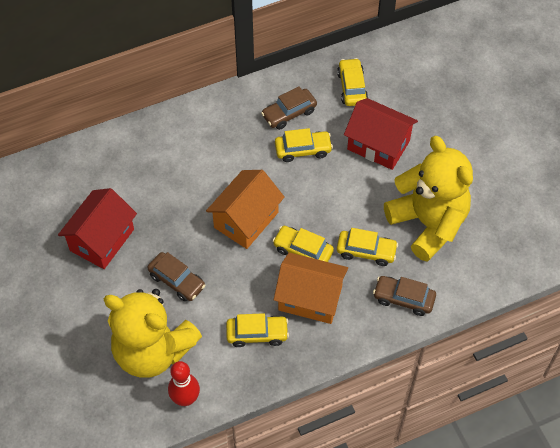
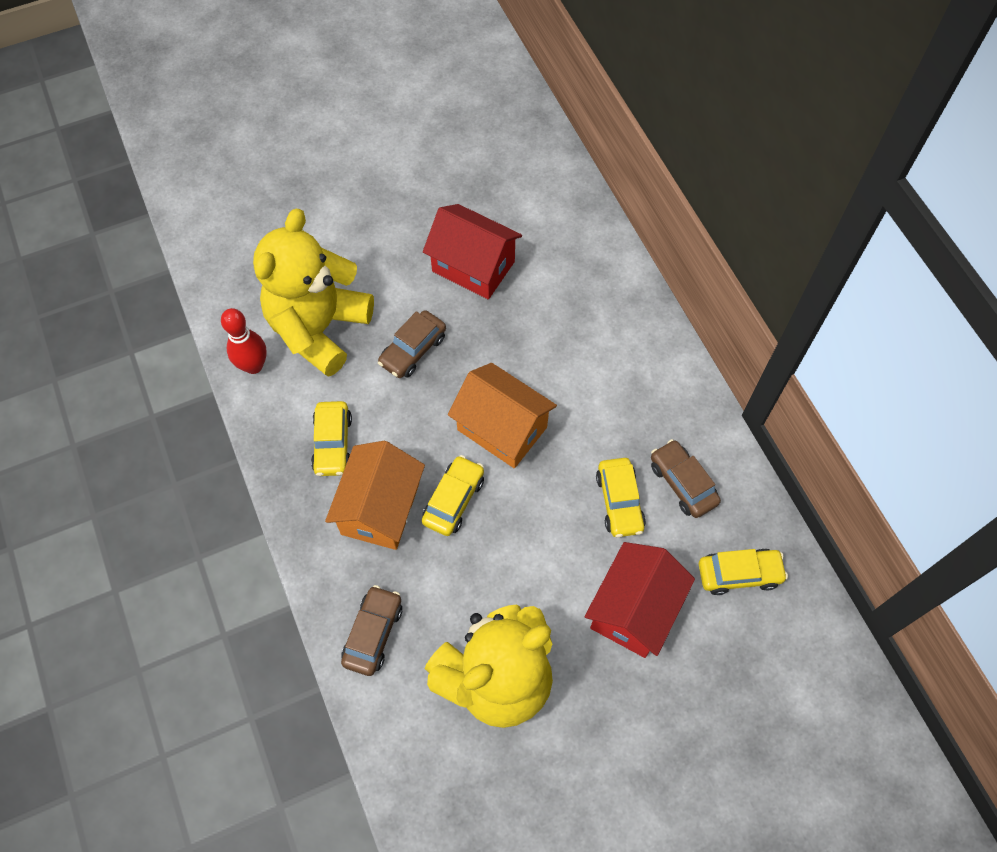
camera: 90 degrees right, 5 degrees up
(366, 251) = (451, 585): yellow car -> none

